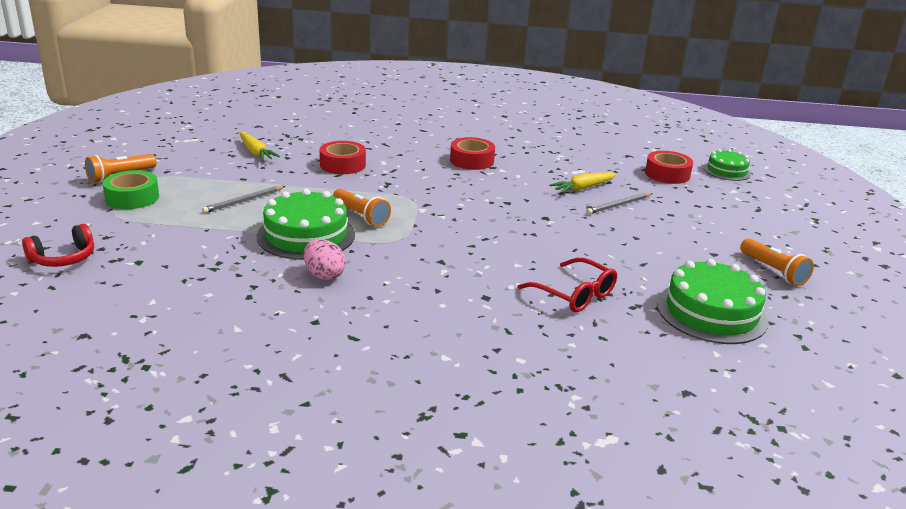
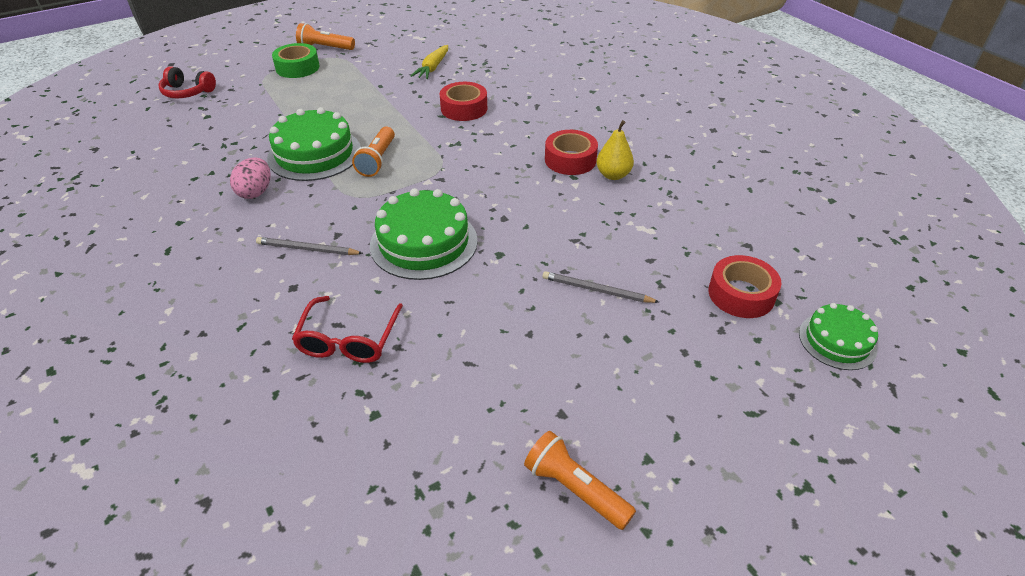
camera: 55 degrees right, 15 degrees up
(243, 201) = (341, 104): grey pencil -> grey pencil (307, 249)
(509, 157) = (613, 175): none -> yellow pear
(583, 188) = (605, 249): yellow carrot -> none
(711, 312) = (404, 463): green cake -> green cake (424, 242)
(773, 271) = (575, 489): orange flashlight -> orange flashlight turned 105 degrees clockwise

